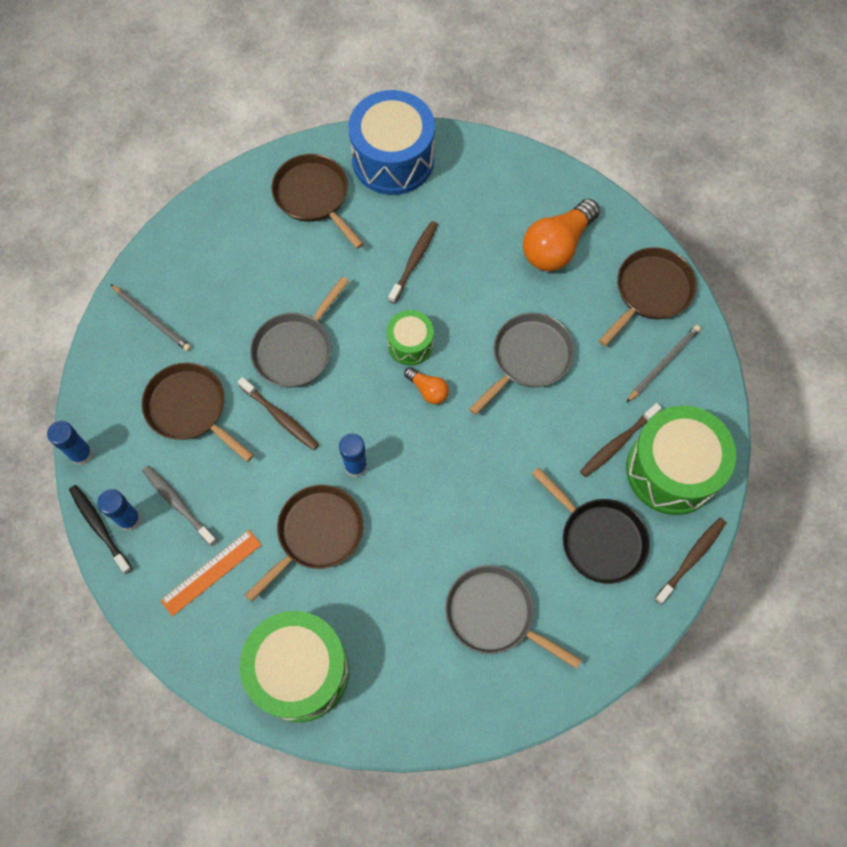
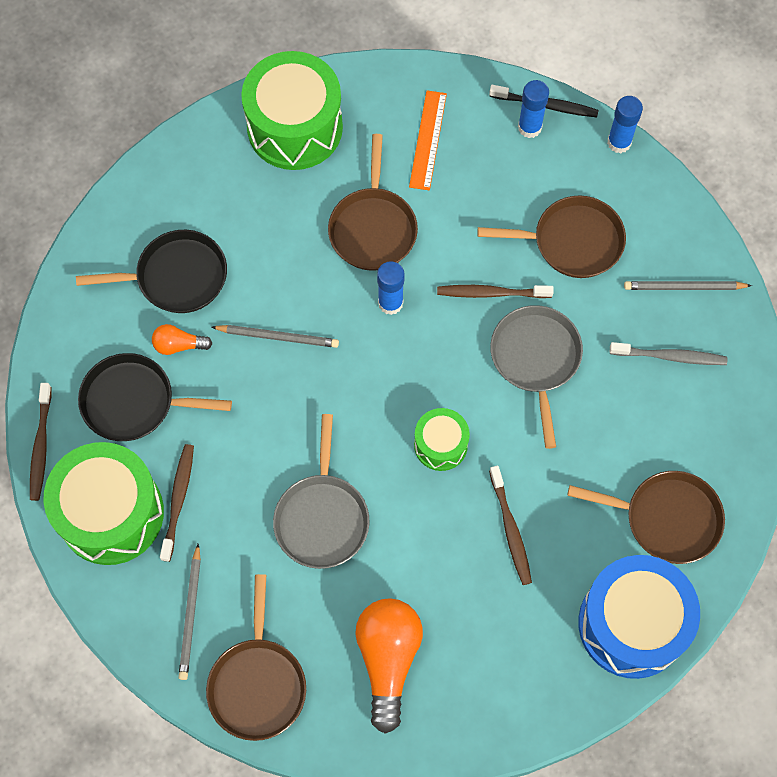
camera: 140 degrees right, 0 degrees up
(178, 504) = (504, 166): grey toothbrush -> grey toothbrush (670, 356)
(428, 390) = (387, 415): orange light bulb -> orange light bulb (179, 345)
(456, 505) = (278, 337): none -> grey pencil
(494, 614) = (176, 277): grey pan -> black pan

